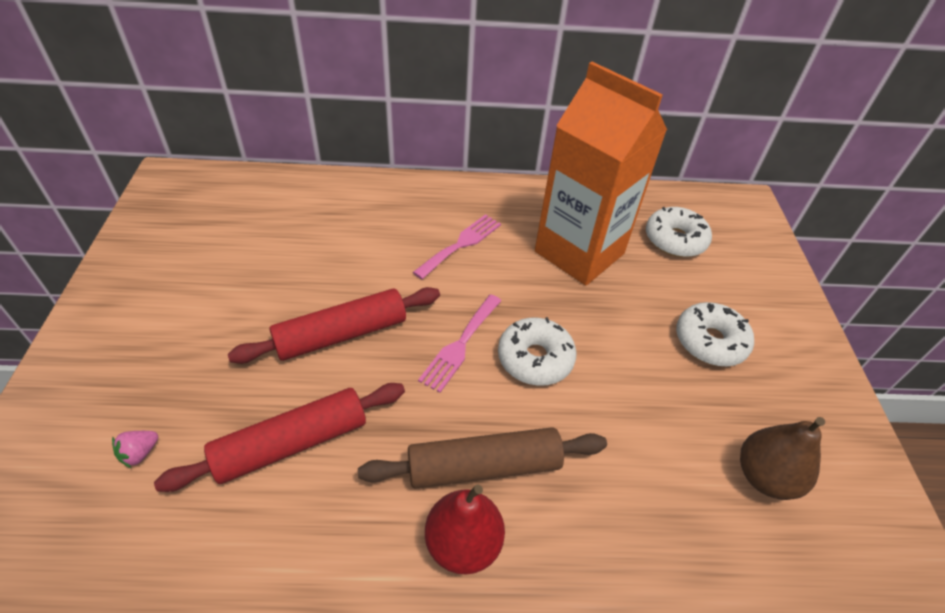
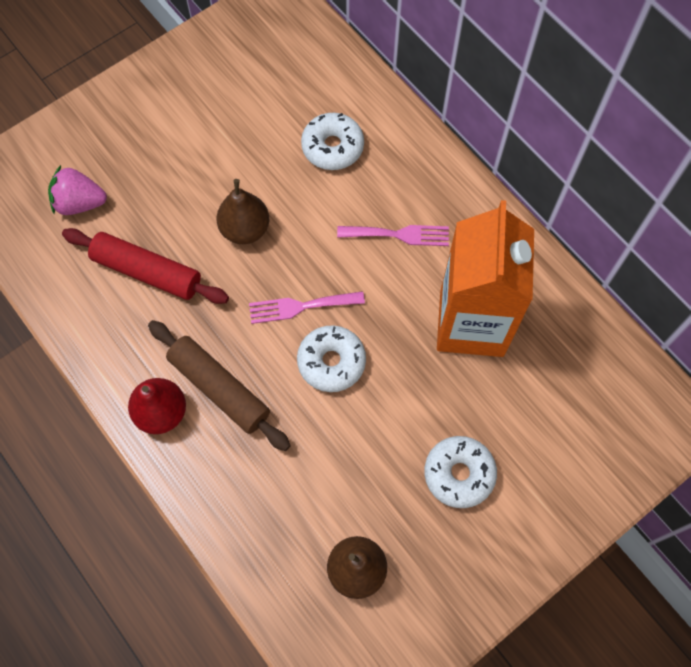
camera: 55 degrees right, 20 degrees up
(140, 453) = (80, 203): pink strawberry -> pink strawberry, size x1.92
(341, 334) = (245, 229): red rolling pin -> brown pear
(675, 240) = (562, 387): white donut -> white donut (332, 147)

